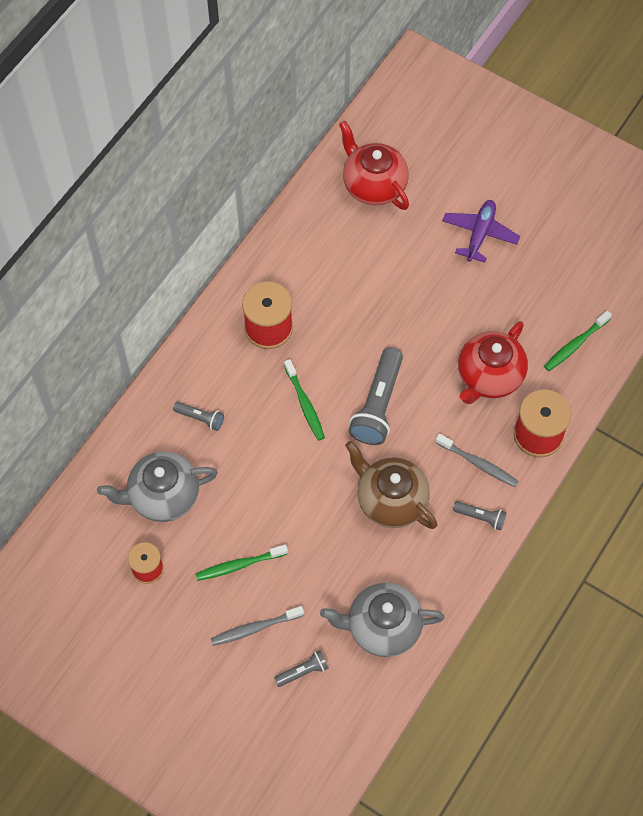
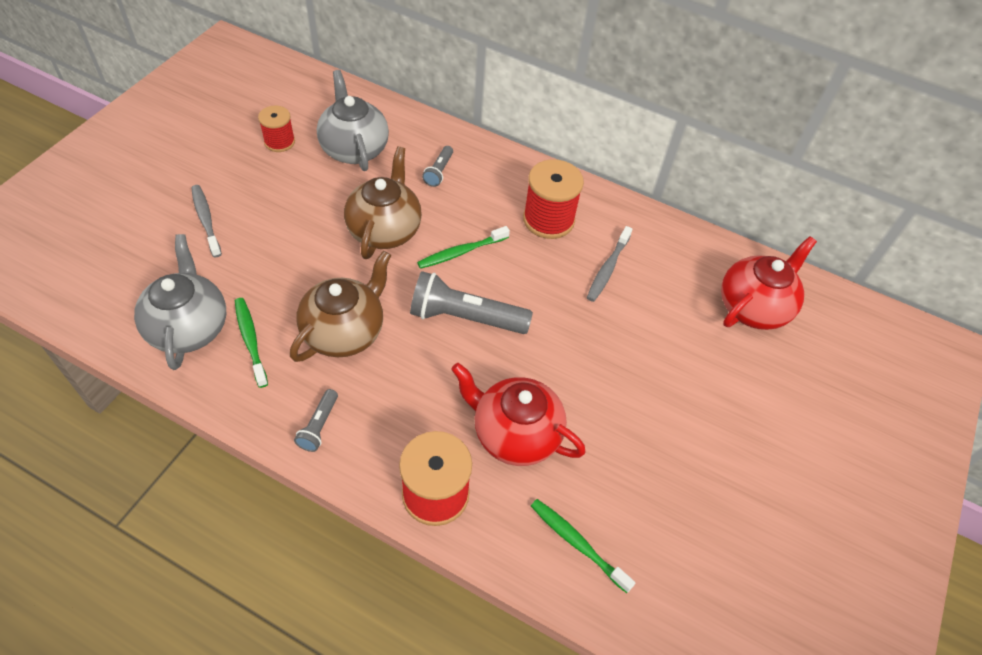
camera: 80 degrees right, 10 degrees down
(239, 565) = (276, 206): green toothbrush -> green toothbrush (250, 340)
(275, 468) = (385, 230): none -> brown teapot
(303, 671) = (151, 259): grey flashlight -> none
(478, 463) = (392, 422): grey toothbrush -> grey toothbrush (608, 269)
(480, 234) = (720, 421): purple plane -> none

